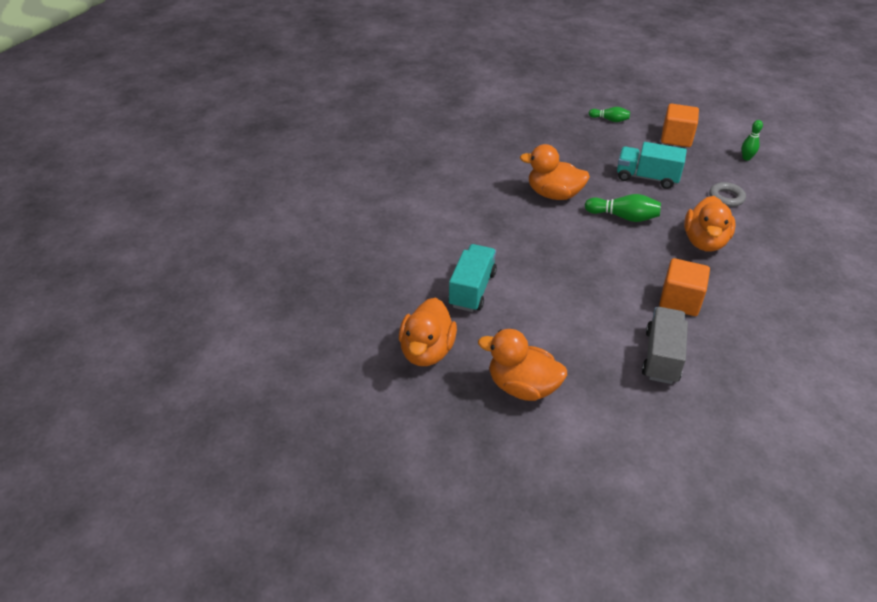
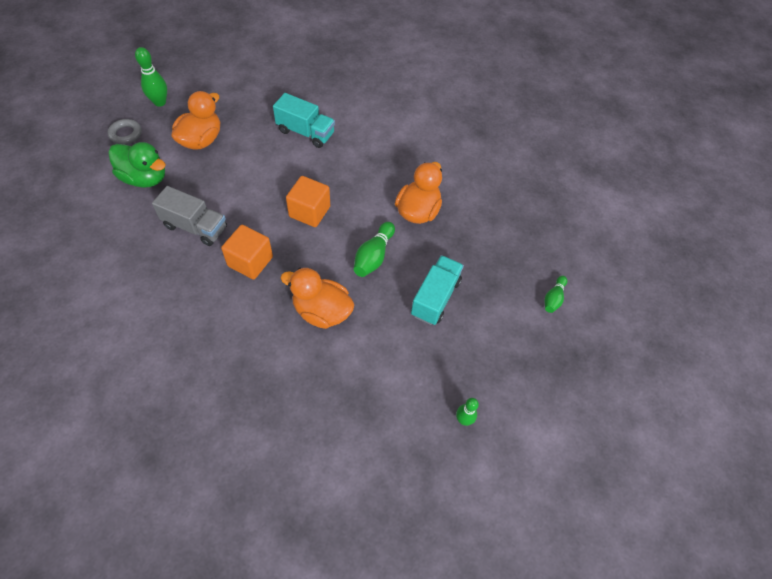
camera: 95 degrees right, 15 degrees up
(427, 351) = (252, 99): orange duck -> none
(463, 457) = (160, 102): none -> green bowling pin
(613, 429) = (145, 178): none -> green duck
(676, 138) = (512, 356): orange cube -> orange cube (309, 211)
(726, 197) = (389, 362): grey ring -> grey ring (126, 134)

